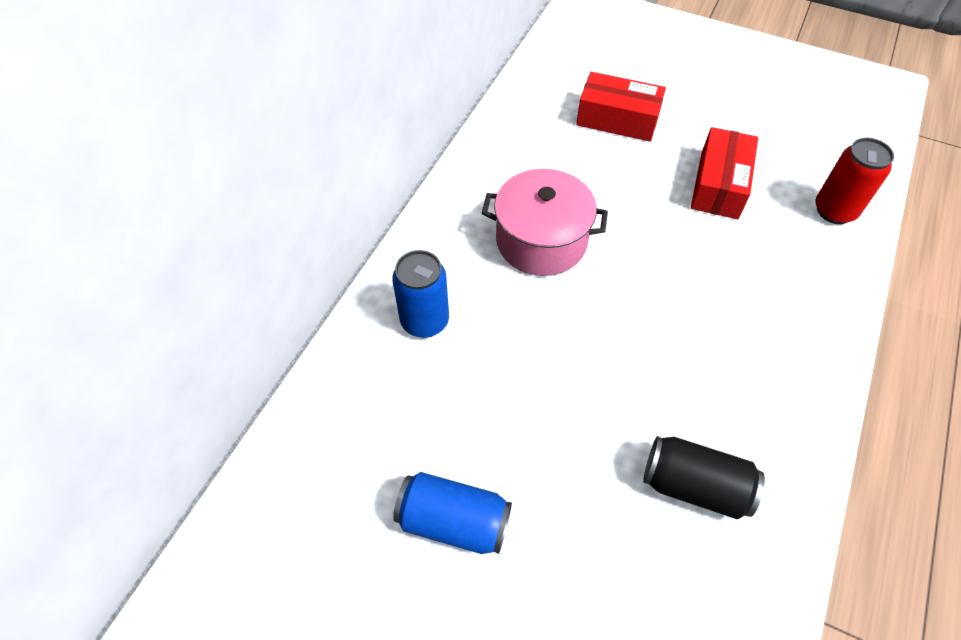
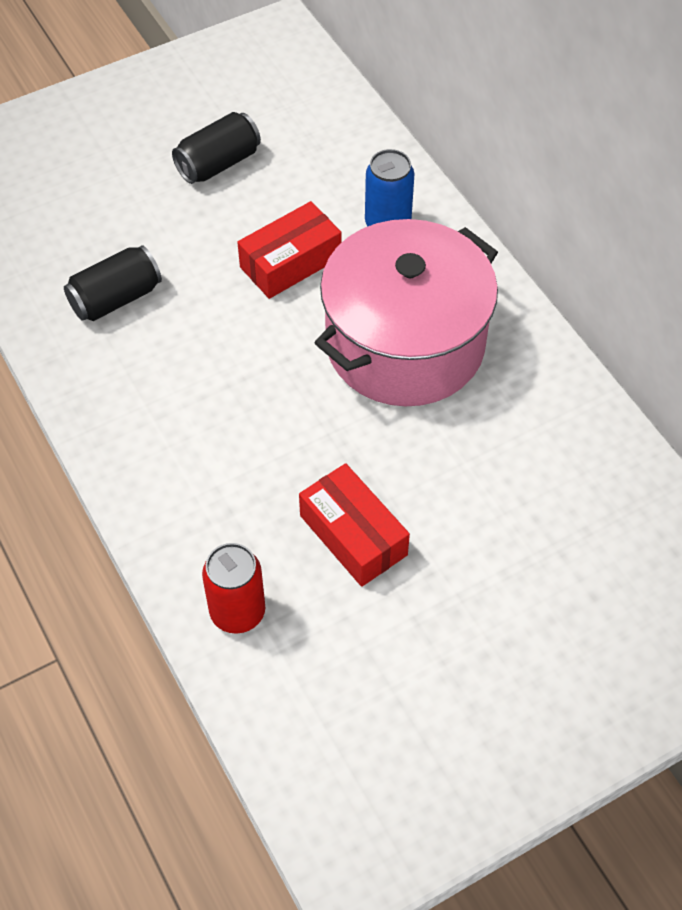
camera: 125 degrees right, 0 degrees up
(453, 521) = (218, 163): blue can -> black can
(541, 241) = (405, 344): pink pot -> pink pot, size x1.60
(617, 119) = (516, 513): red box -> red box (290, 262)

